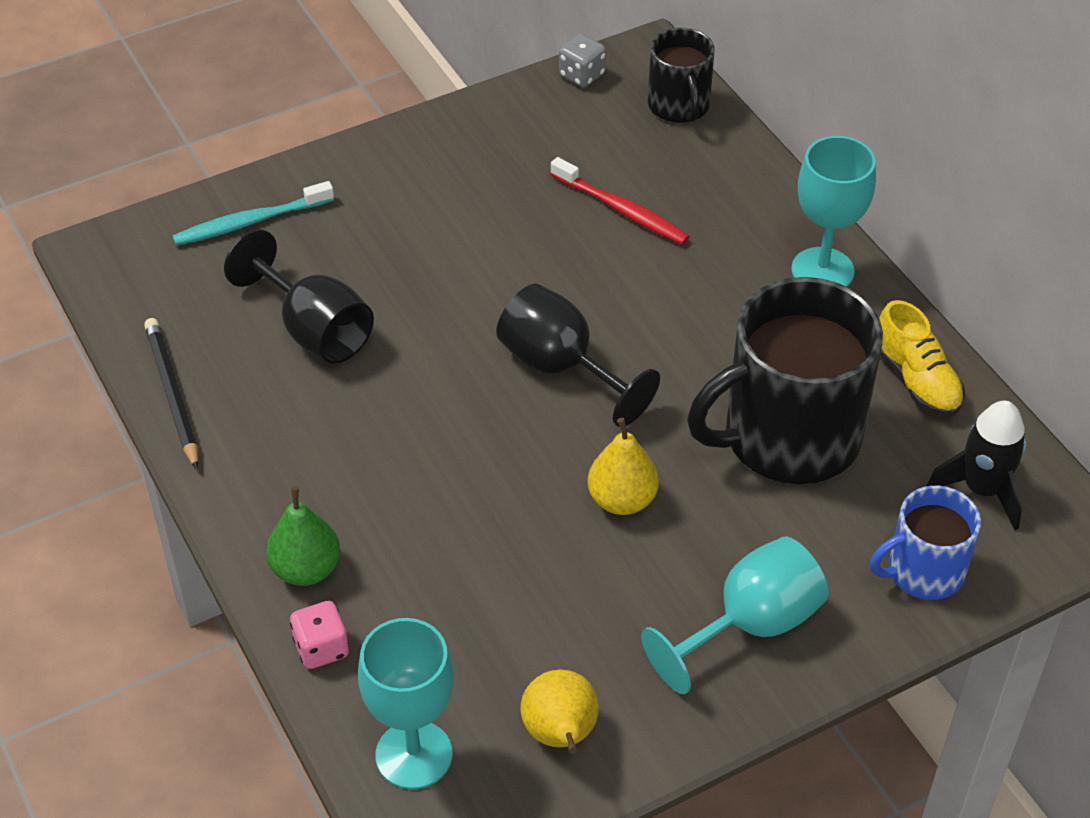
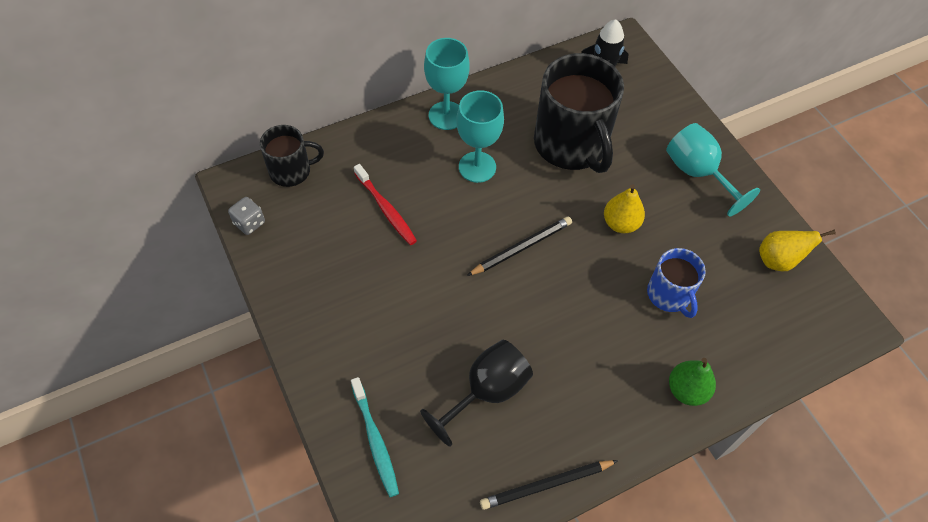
camera: 90 degrees left, 10 degrees up
(321, 648) = (742, 379): pink dice -> none
(414, 755) = (803, 330): turquoise goblet -> turquoise goblet (477, 167)
(561, 368) = (521, 248): black goblet -> black pencil
(621, 209) = (386, 209): red toothbrush -> red toothbrush turned 105 degrees clockwise
(916, 380) = (530, 86): yellow shoe -> none
(923, 571) = (655, 101): blue mug -> blue mug (669, 294)

